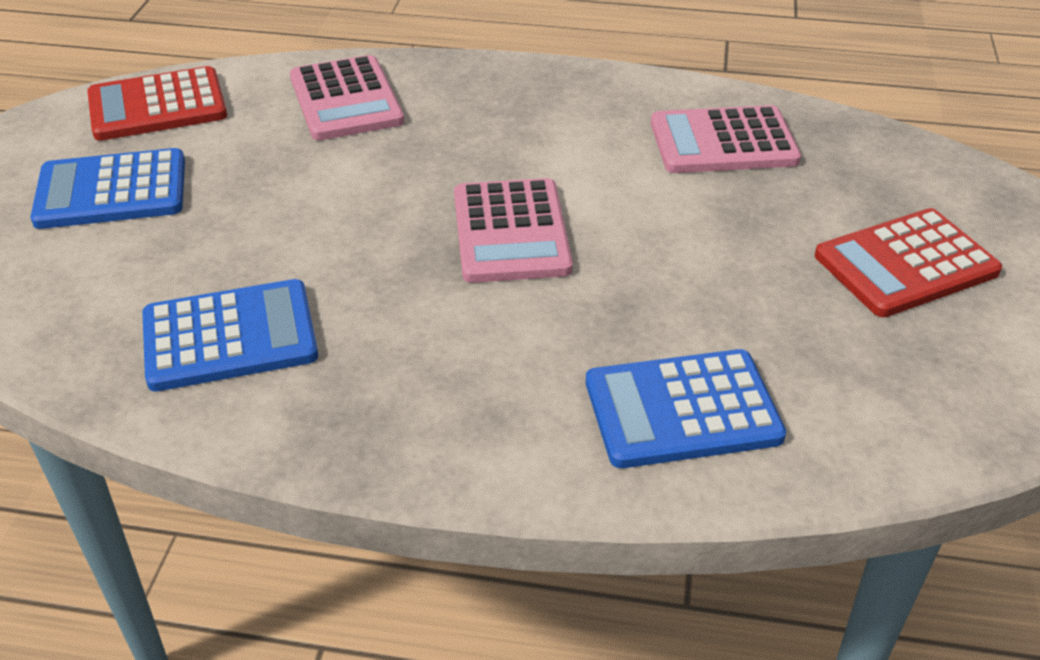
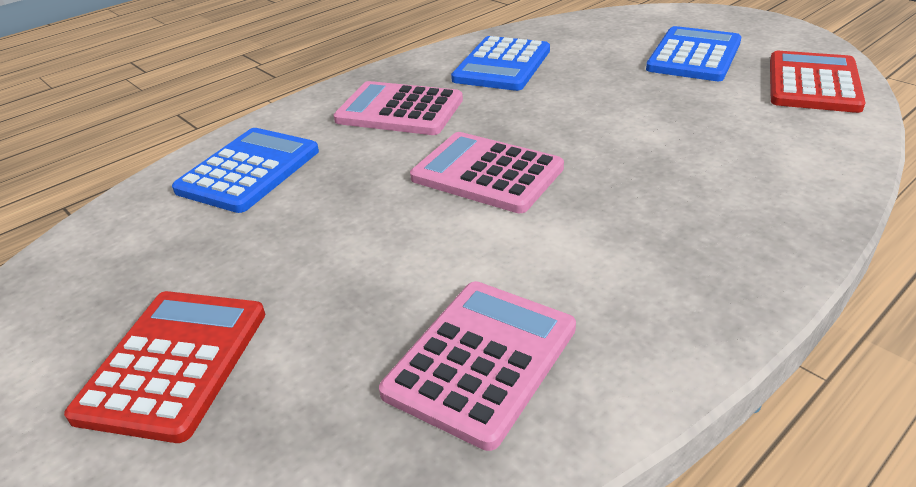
camera: 130 degrees right, 5 degrees down
(346, 100) = (768, 159): pink calculator -> pink calculator (399, 110)

